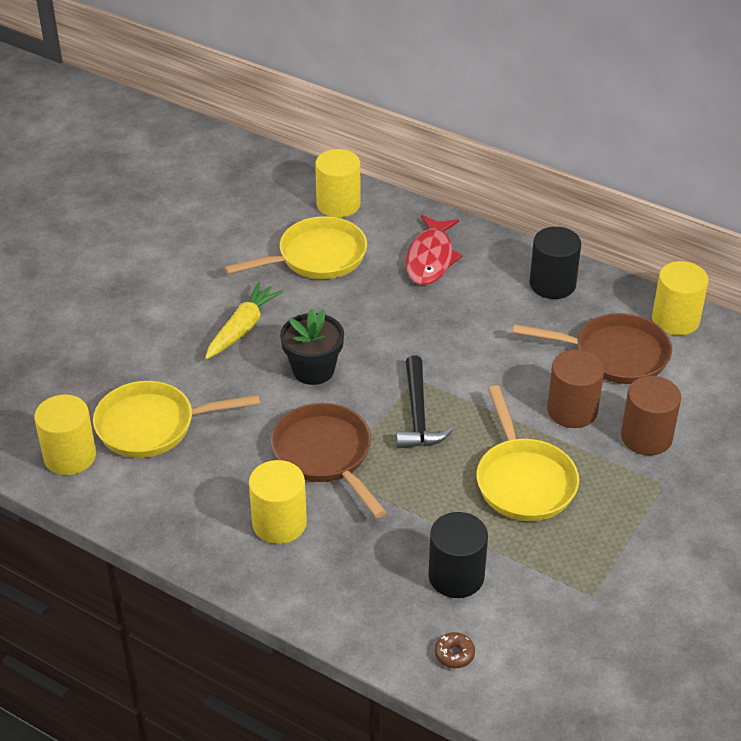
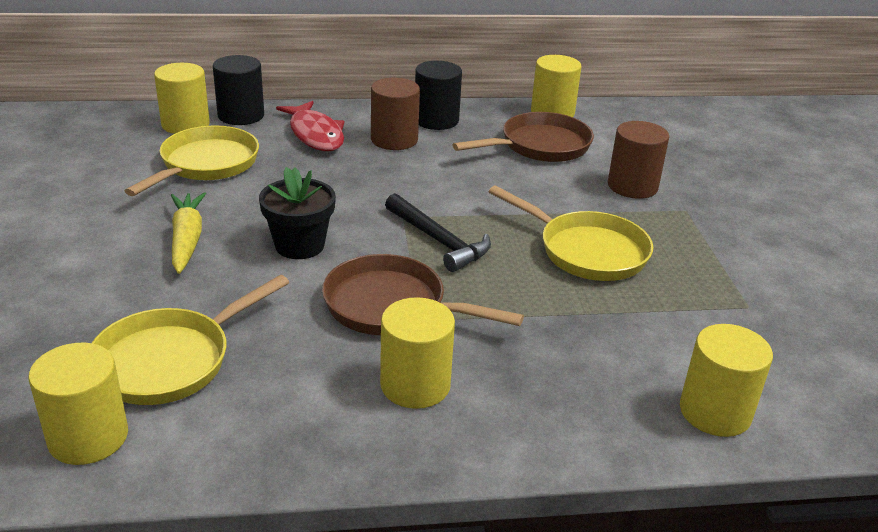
camera: 40 degrees left, 10 degrees down
(454, 654) = (715, 412): brown donut -> yellow cylinder
(456, 576) = (630, 347): black cylinder -> black cylinder (241, 115)
(572, 410) = (557, 190): brown cylinder -> brown cylinder (394, 139)

